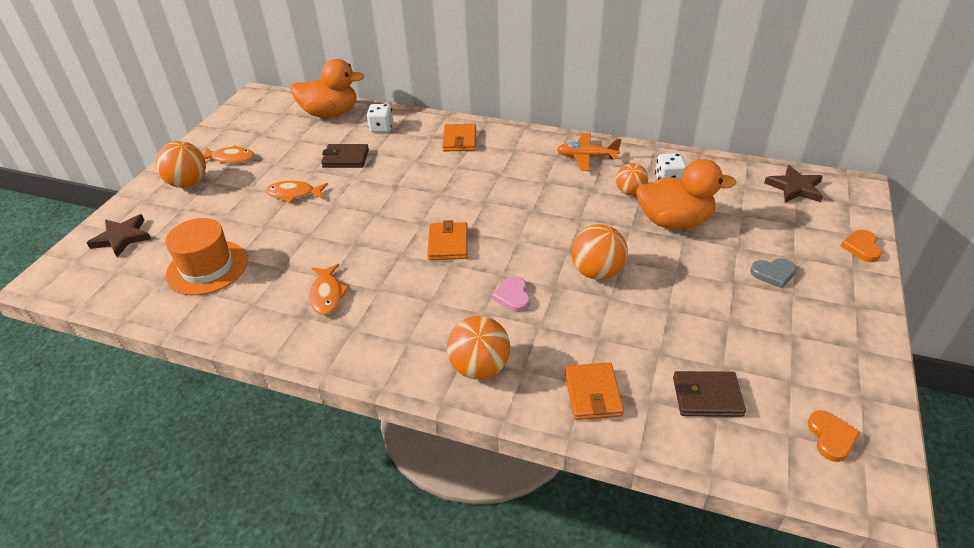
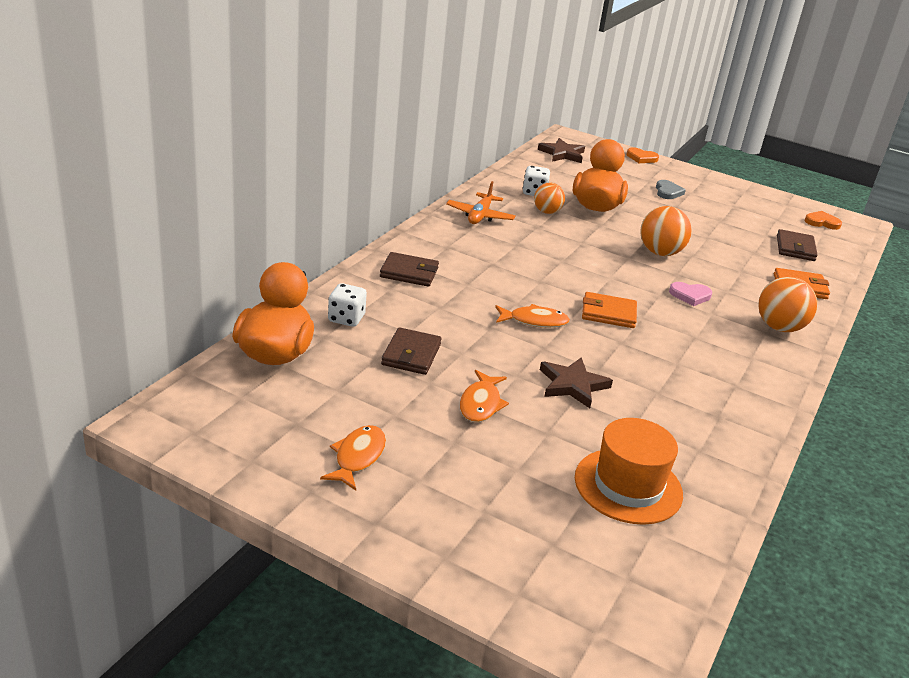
camera: 85 degrees left, 10 degrees down
(122, 237) = (544, 577): brown star -> brown star (572, 385)
(188, 183) = (412, 505): orange ball -> none
(327, 295) = (684, 396): orange fish -> orange fish (534, 321)
(460, 140) = (409, 273): orange wallet -> brown wallet

